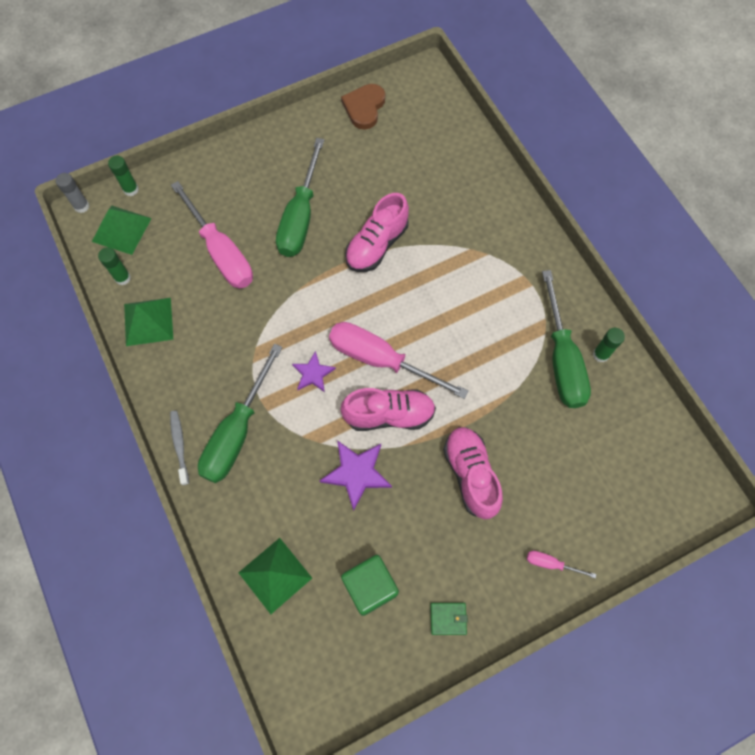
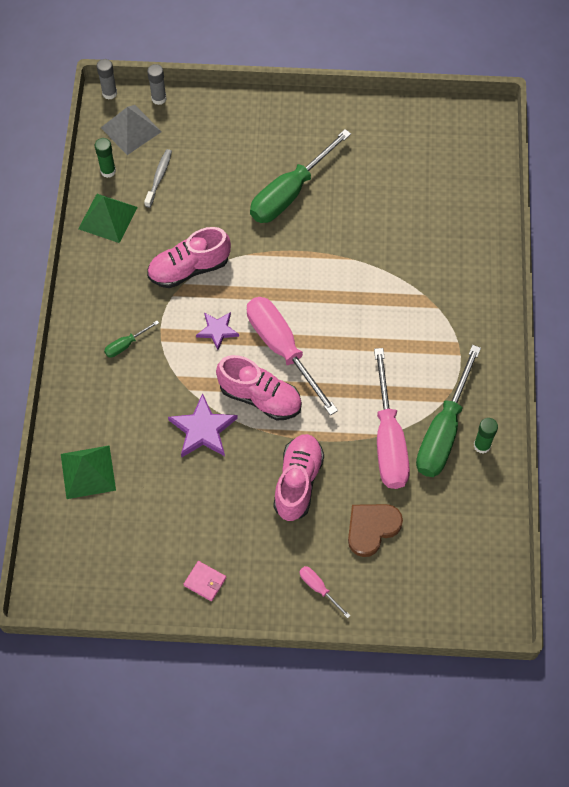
camera: 30 degrees right, 5 degrees down
(121, 230) = (131, 129): green pyramid -> grey pyramid
(131, 189) = (159, 98): green glue stick -> grey glue stick
(179, 445) = (73, 331): grey toothbrush -> grey toothbrush (159, 177)
(221, 252) = (203, 189): pink screwdriver -> pink screwdriver (388, 439)
(237, 432) = (126, 345): green screwdriver -> green screwdriver, size x0.43
(364, 108) = (410, 122): brown heart -> brown heart (372, 528)
(370, 587) = (157, 522): green cube -> none
(376, 245) = (342, 250): pink shoe -> pink shoe (189, 269)
(448, 618) = (205, 581): green wallet -> pink wallet

